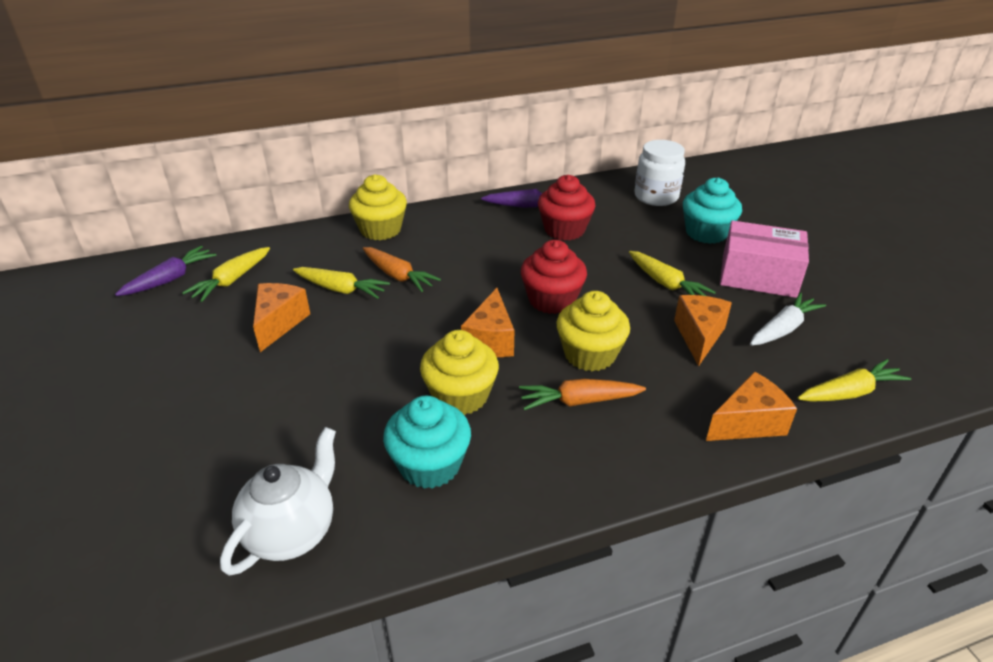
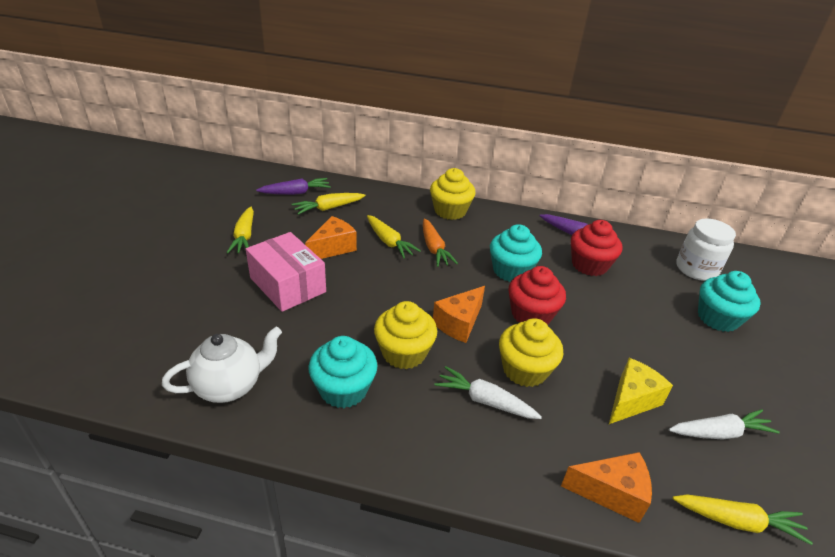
camera: 30 degrees right, 0 degrees up
(496, 266) = (511, 271): none -> turquoise cupcake
(578, 401) = (484, 400): orange carrot -> white carrot
(666, 284) = (640, 345): yellow carrot -> yellow carrot (244, 236)
(699, 336) = (631, 400): orange cheese -> yellow cheese
(758, 276) = (736, 376): pink box -> pink box (288, 285)

